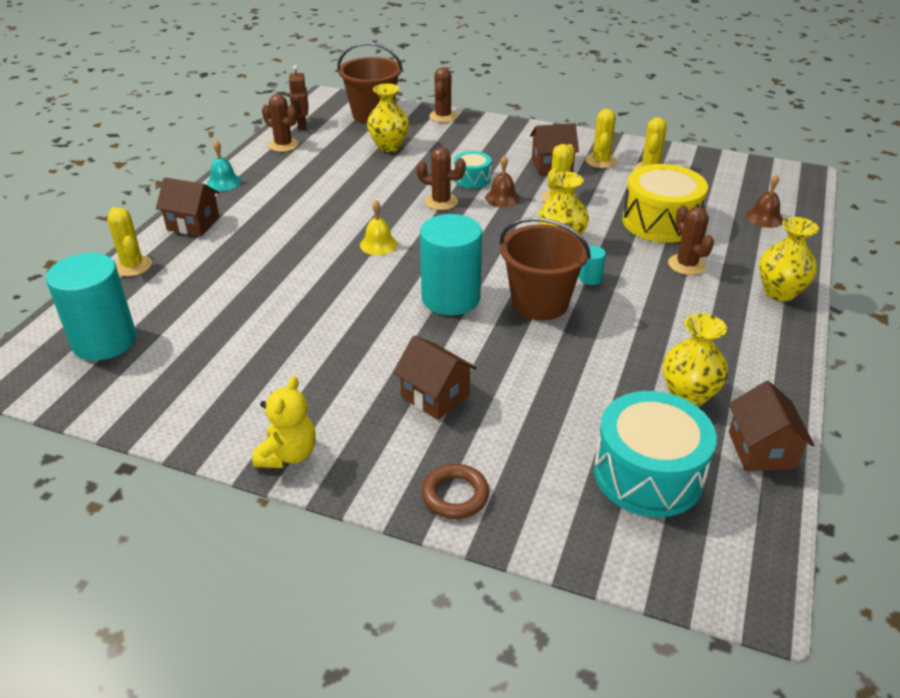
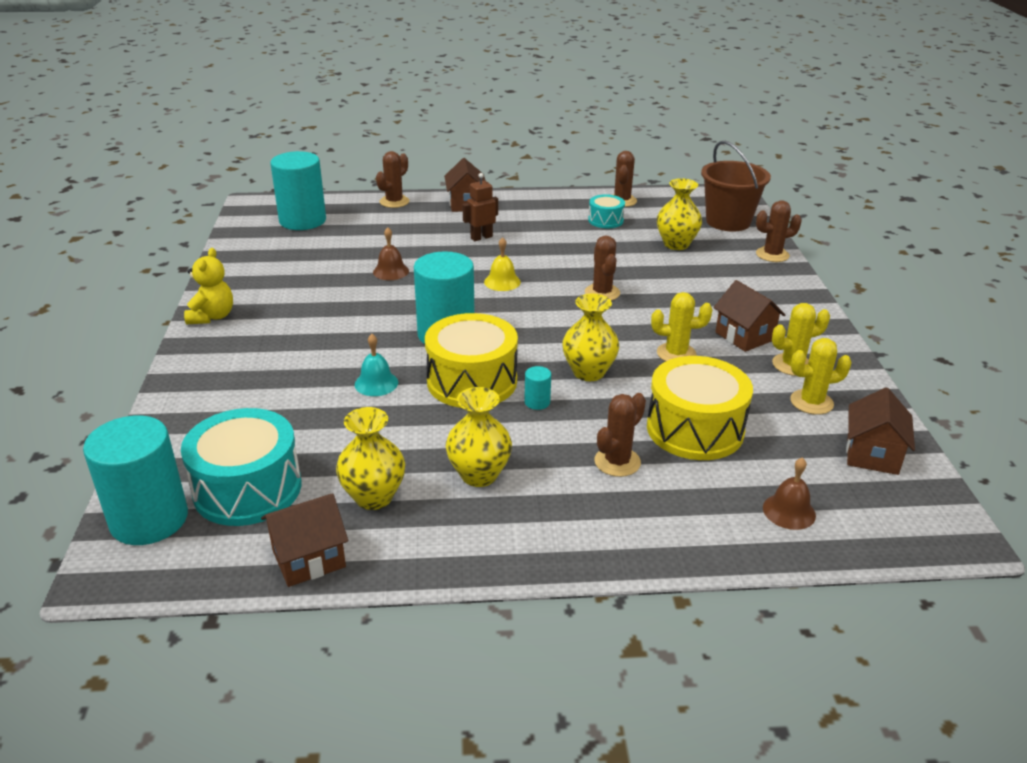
camera: 65 degrees right, 5 degrees down
(132, 266) = (394, 202): yellow cactus -> brown cactus
(224, 182) = (536, 196): turquoise bell -> turquoise bell (376, 383)
(288, 454) = (212, 317): yellow teddy bear -> yellow teddy bear turned 75 degrees counterclockwise
(301, 126) = (665, 198): brown robot -> brown robot (481, 237)
(435, 396) = (305, 359): brown house -> brown house (872, 454)
(455, 495) = (191, 395): brown ring -> none
(472, 179) = (663, 298): turquoise drum -> turquoise drum (605, 220)
(502, 198) = (642, 322): brown bell -> brown bell (391, 271)
(540, 303) = (472, 381): brown bucket -> yellow drum
(674, 555) = (149, 519): none -> turquoise cylinder
(779, 292) = (616, 543): yellow vase -> yellow vase (479, 475)

